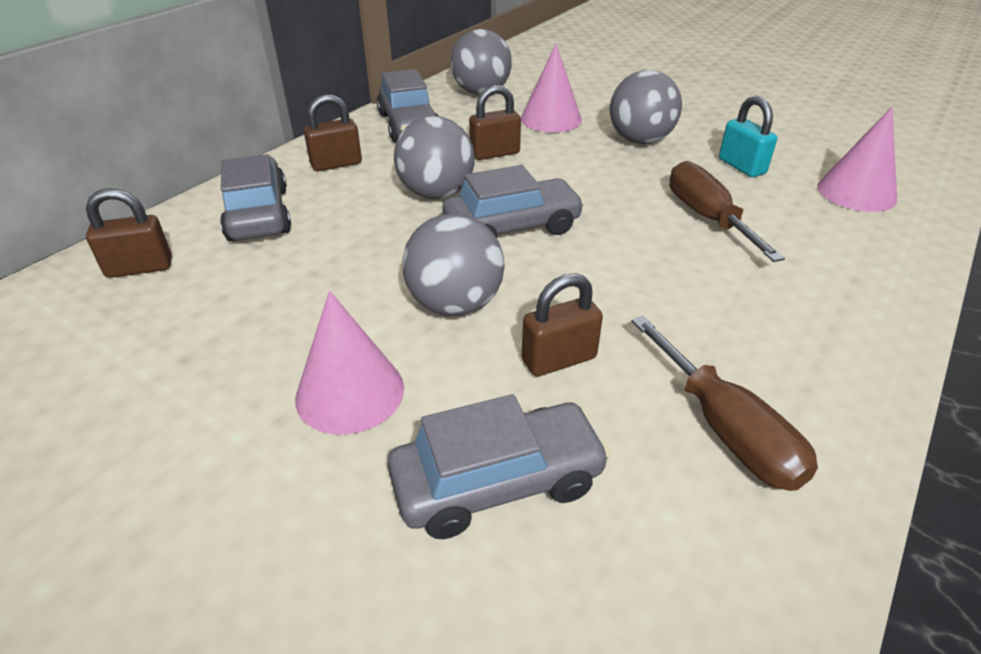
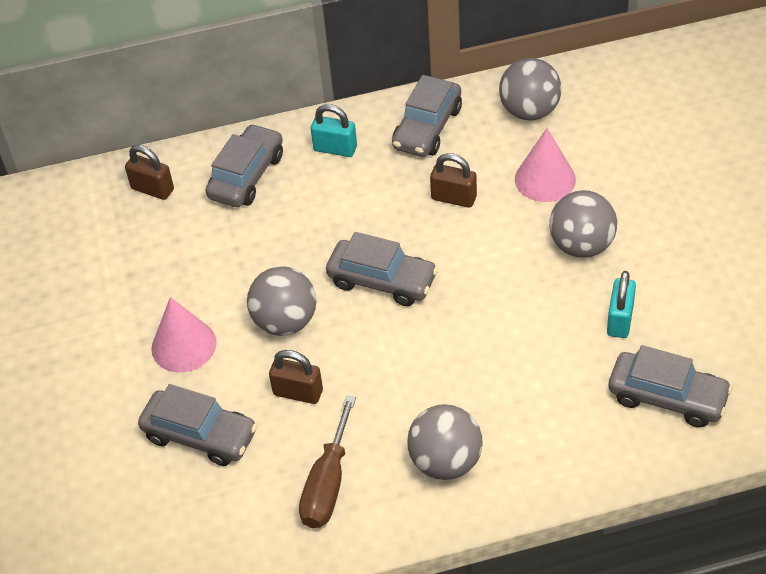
camera: 45 degrees right, 10 degrees up
(336, 164) = (335, 149): brown padlock -> turquoise padlock
(436, 194) = (369, 219): grey ball -> grey ball (445, 462)
(707, 217) = (519, 351): brown screwdriver -> none
(856, 192) = (667, 397): pink cone -> grey car

